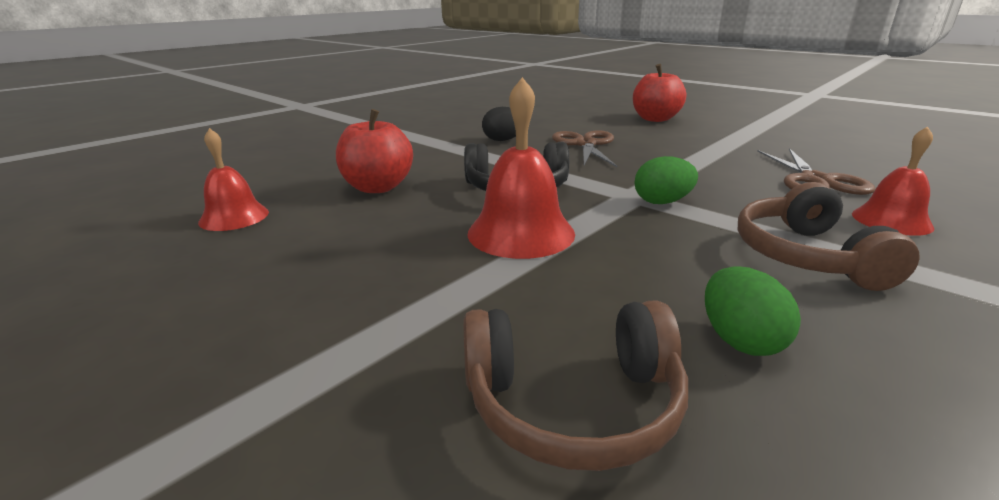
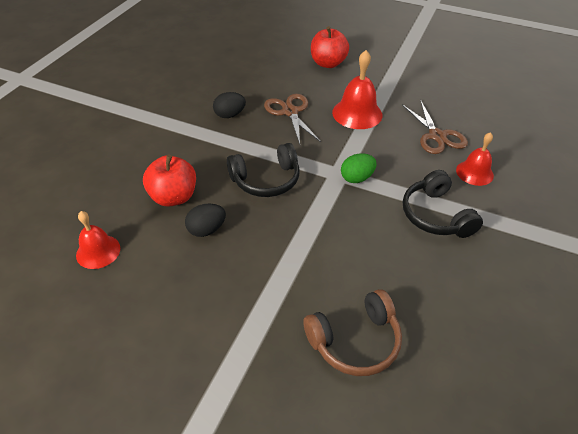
camera: 20 degrees left, 20 degrees up
(396, 218) = (206, 230): none -> black egg
(521, 233) = (287, 227): red bell -> red bell (357, 113)
(740, 340) = (412, 286): green egg -> none
(806, 256) = (435, 215): brown headphones -> black headphones

